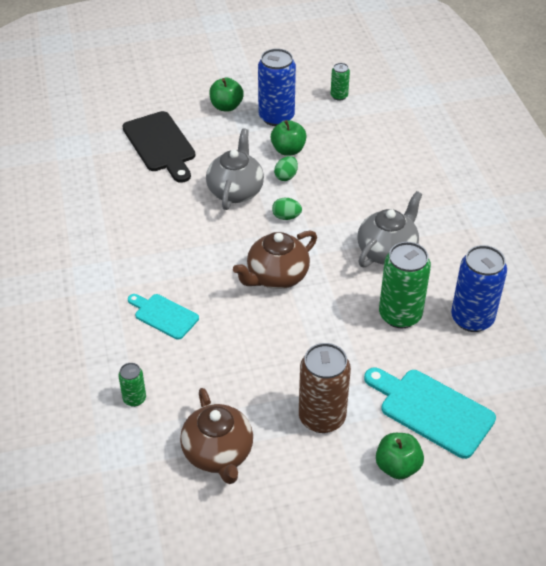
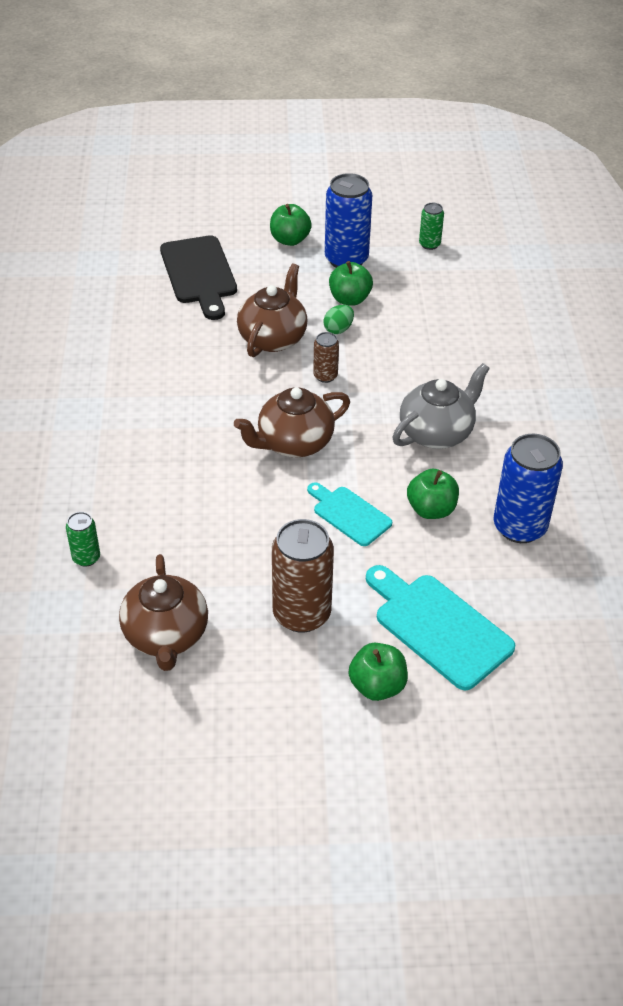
camera: 10 degrees right, 0 degrees up
(164, 315) = (147, 468): turquoise cutting board -> turquoise cutting board (349, 514)
(235, 190) = (273, 338): grey teapot -> brown teapot
(286, 217) = (325, 376): green egg -> brown can
(400, 315) = (431, 509): green can -> green apple

